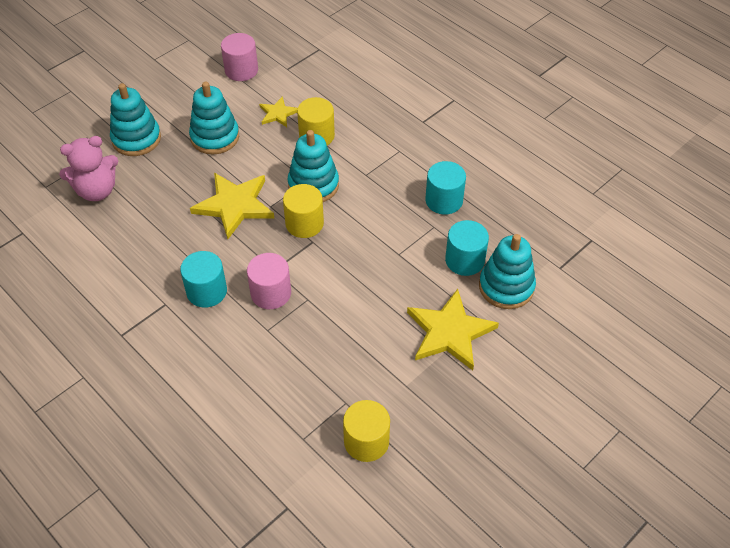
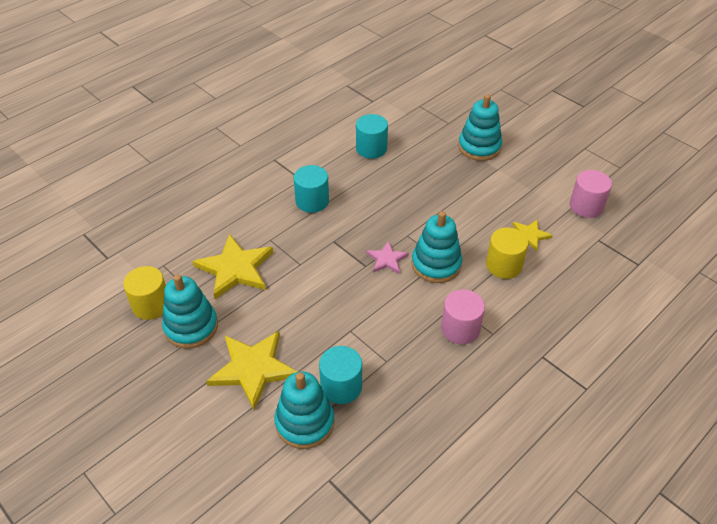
camera: 90 degrees right, 5 degrees down
(97, 190) = (417, 132): pink teddy bear -> none
(215, 137) = (489, 194): turquoise stacking toy -> turquoise stacking toy (191, 327)
(234, 205) = (406, 212): yellow star -> yellow star (235, 269)
(271, 293) = (308, 240): pink cylinder -> pink cylinder (460, 329)
(304, 223) = (387, 259): yellow cylinder -> pink star
(444, 200) = (423, 371): turquoise cylinder -> turquoise cylinder (371, 149)

